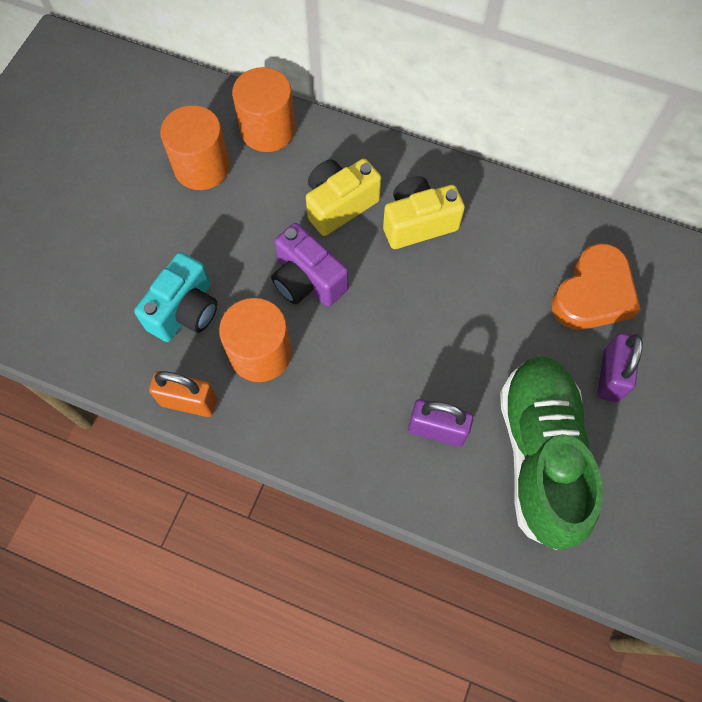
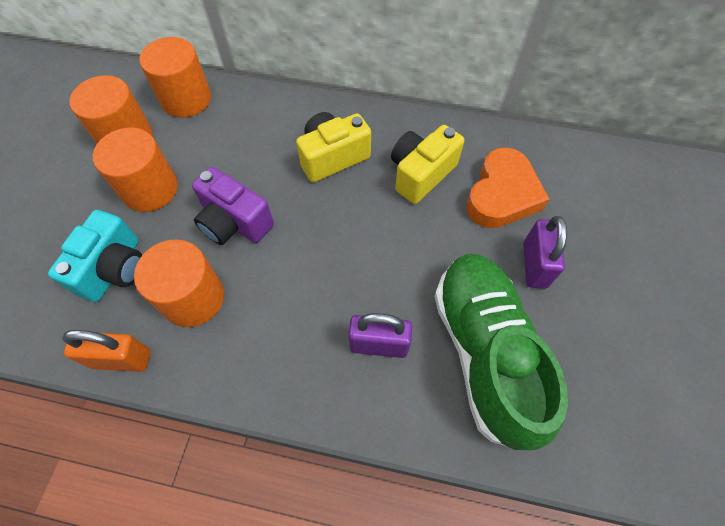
camera: 10 degrees left, 5 degrees down
(224, 230) = (150, 189): none -> orange cylinder
(339, 205) = (258, 152): yellow camera -> yellow camera (421, 174)

